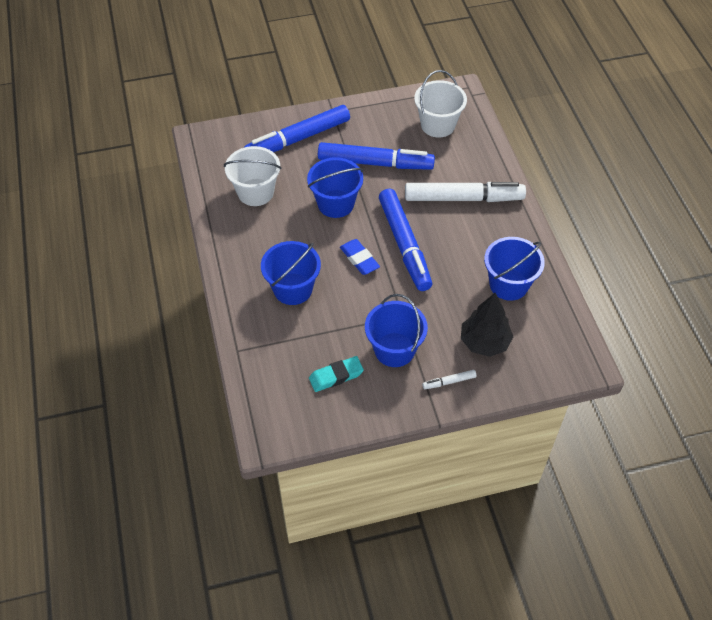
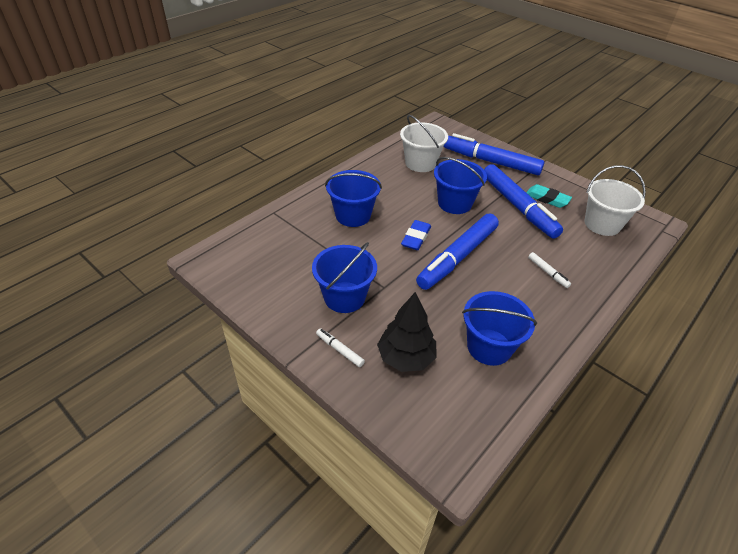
camera: 55 degrees right, 10 degrees down
(336, 376) = (290, 273): turquoise eraser -> turquoise eraser (547, 199)
(463, 198) = (548, 272): white marker -> white marker, size x0.40

